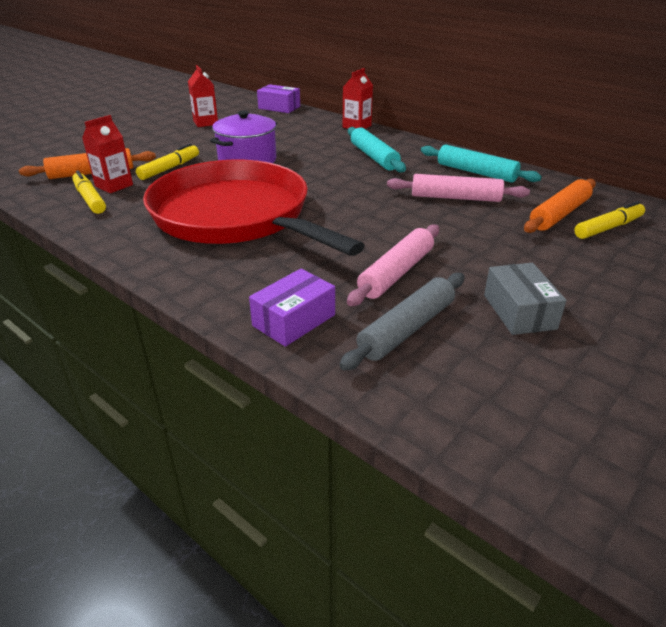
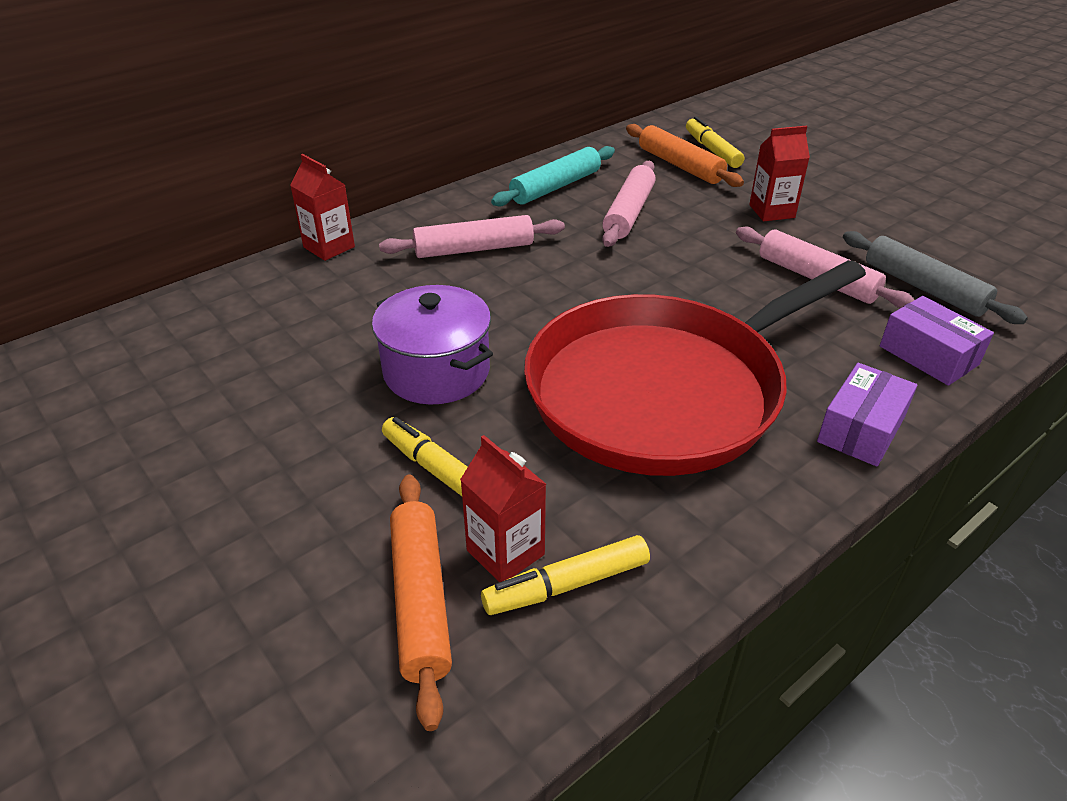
camera: 80 degrees left, 5 degrees up
(205, 123) = (181, 423): red carton -> red carton (772, 211)
(279, 107) = (155, 318): purple box -> purple box (861, 429)
(374, 157) = (474, 249): turquoise rolling pin -> pink rolling pin
(519, 311) = (877, 226): grey box -> none

